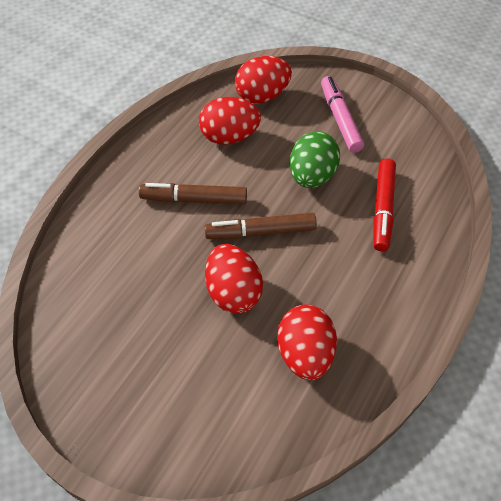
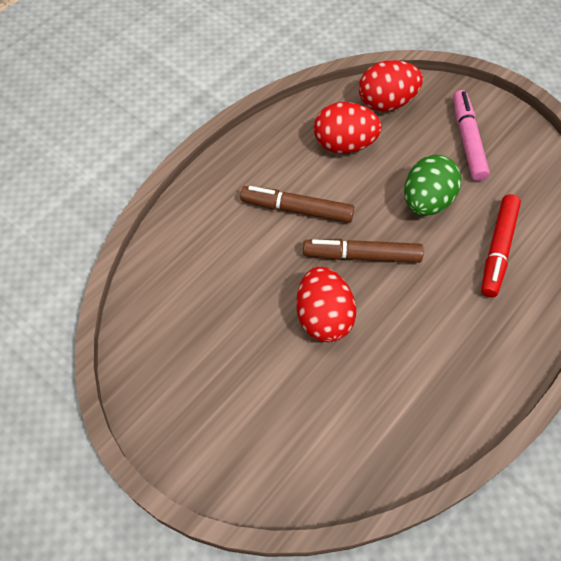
camera: 10 degrees right, 5 degrees up
(305, 354) = (388, 396): red egg -> none

